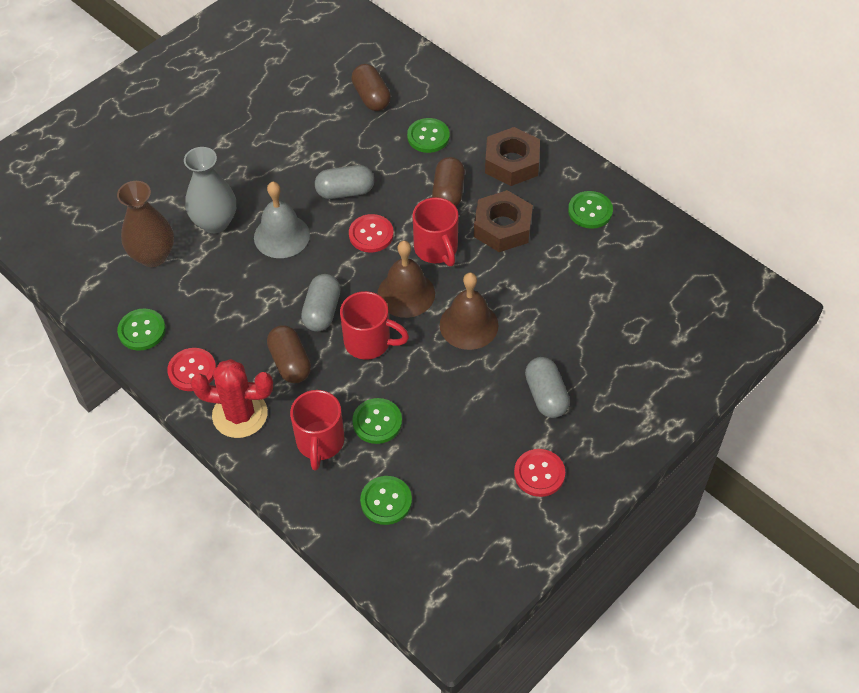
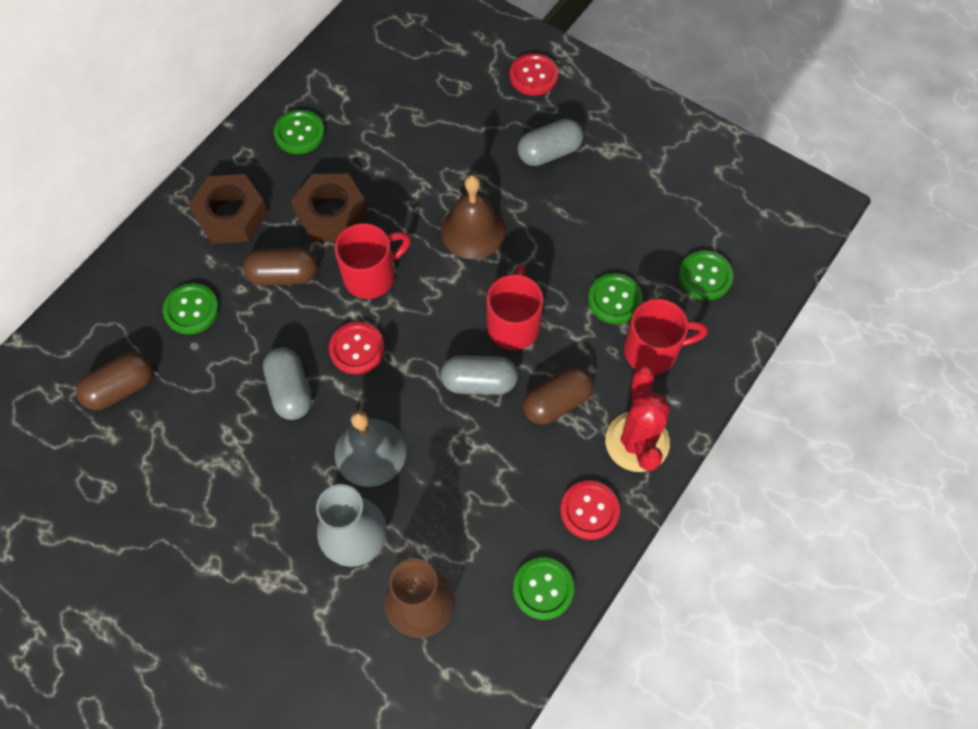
camera: 100 degrees left, 10 degrees up
(406, 294) = (440, 298): brown bell -> none
(539, 474) = (640, 149): red button -> red button (533, 76)

